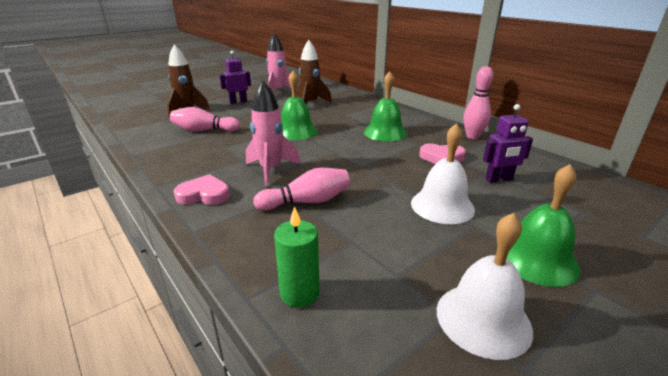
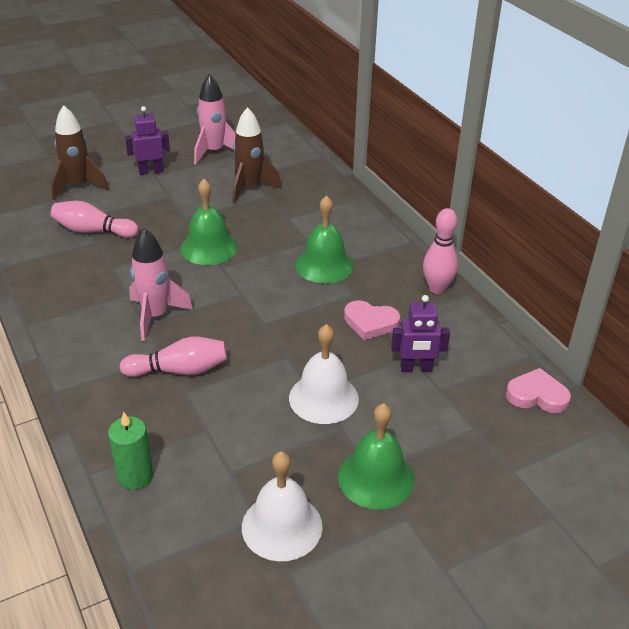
camera: 10 degrees right, 10 degrees up
(204, 194) = (73, 344): pink heart -> pink heart (537, 395)

